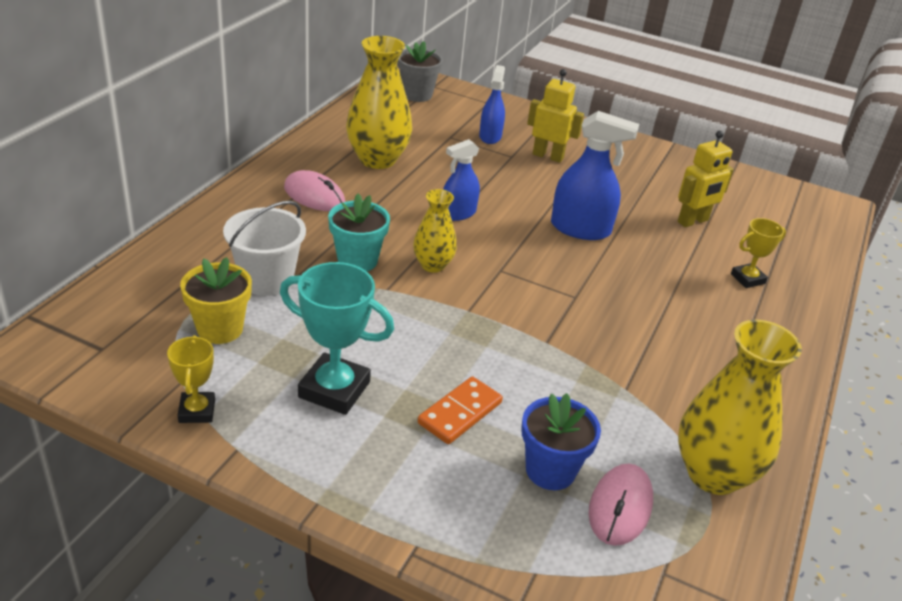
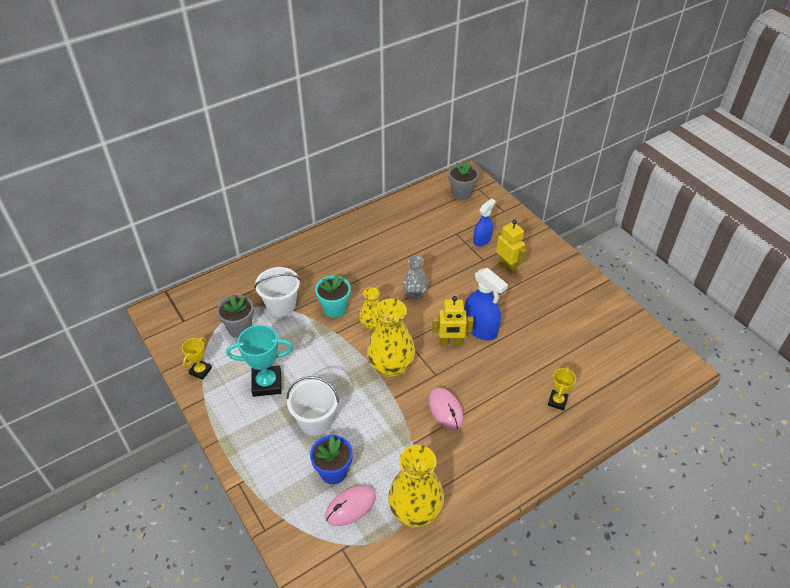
camera: 35 degrees right, 10 degrees up
(220, 329) = (240, 328): yellow flower pot -> grey flower pot
(314, 196) = (343, 256): pink mouse -> pink mouse (445, 410)
(334, 389) = (267, 383): turquoise trophy -> turquoise trophy turned 60 degrees counterclockwise
(377, 159) = (398, 239): yellow vase -> yellow vase (391, 367)
(458, 213) = (415, 294): blue spray bottle -> grey vase
(460, 413) = (315, 421): orange domino -> white bucket
(693, 221) = (561, 347): yellow robot -> yellow robot (450, 342)
(747, 279) = (557, 401): yellow trophy -> yellow trophy turned 75 degrees counterclockwise

